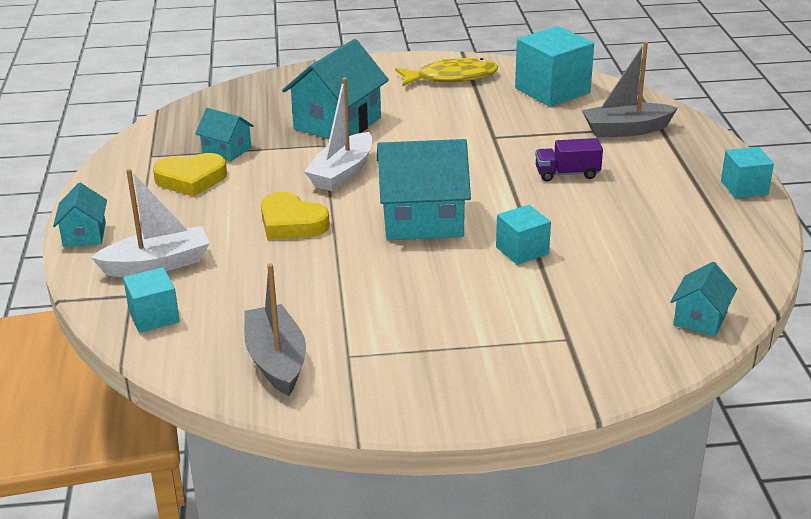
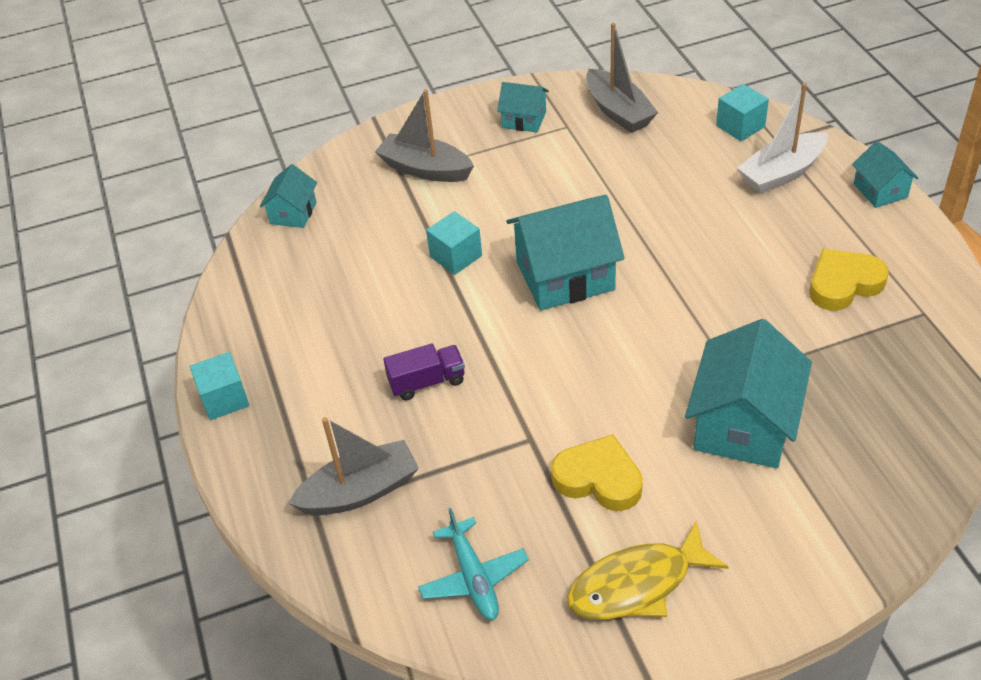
camera: 170 degrees right, 15 degrees up
(227, 150) = (844, 341): turquoise house -> turquoise house (524, 119)
(291, 223) = (693, 245): yellow heart -> yellow heart (598, 478)
(342, 173) = (684, 329): white boat -> none
(538, 338) = (425, 169): none -> grey boat
(552, 90) = (473, 578): turquoise cube -> turquoise plane

